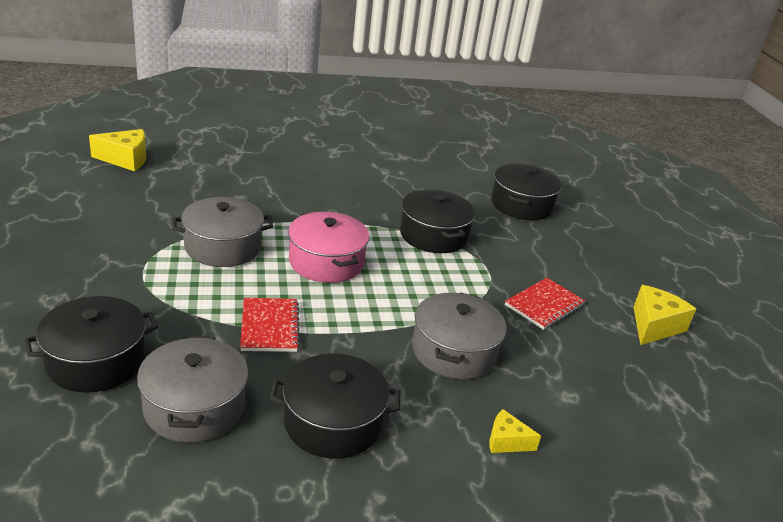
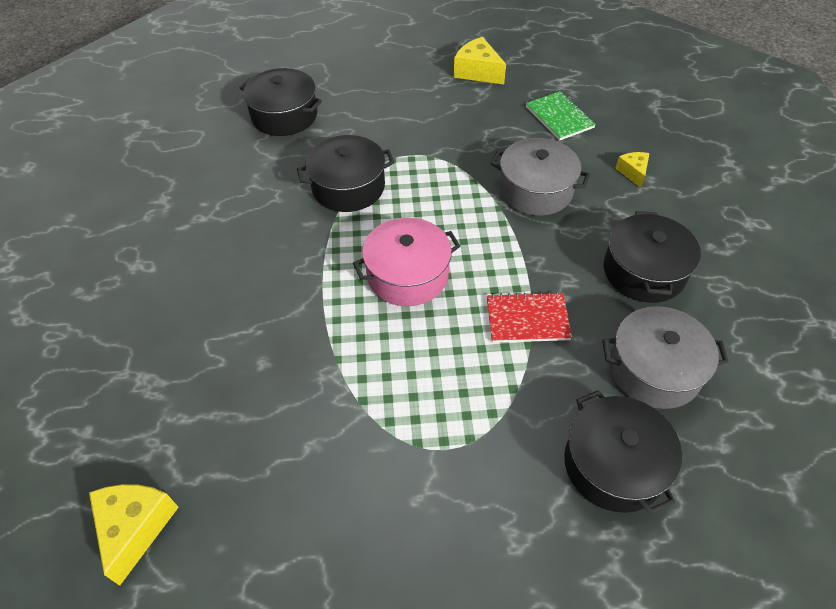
camera: 80 degrees left, 20 degrees up
(223, 247) = (385, 371): grey pot -> none
(506, 441) = (633, 172): yellow cheese -> yellow cheese turned 150 degrees clockwise
(544, 305) = (459, 127): red notebook -> none
(594, 386) = (559, 117): none -> green notebook

